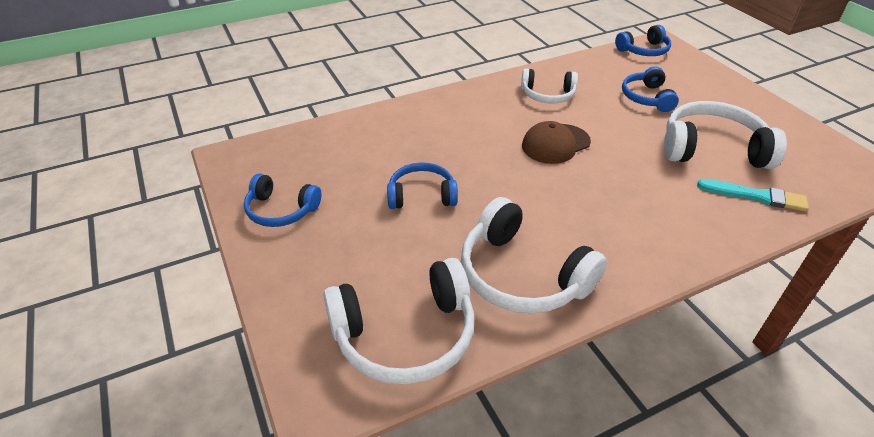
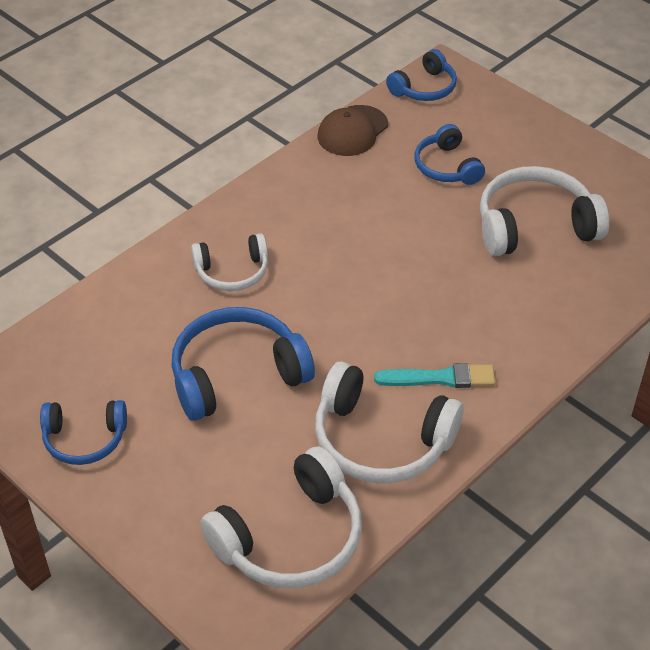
camera: 20 degrees left, 5 degrees up
(421, 195) = (237, 375): blue headphones -> blue headphones, size x1.65
(547, 95) = (329, 191): white headphones -> white headphones (232, 271)
(555, 144) = (362, 263): brown cap -> brown cap (352, 131)
(755, 196) = (589, 278): turquoise brush -> turquoise brush (440, 378)

